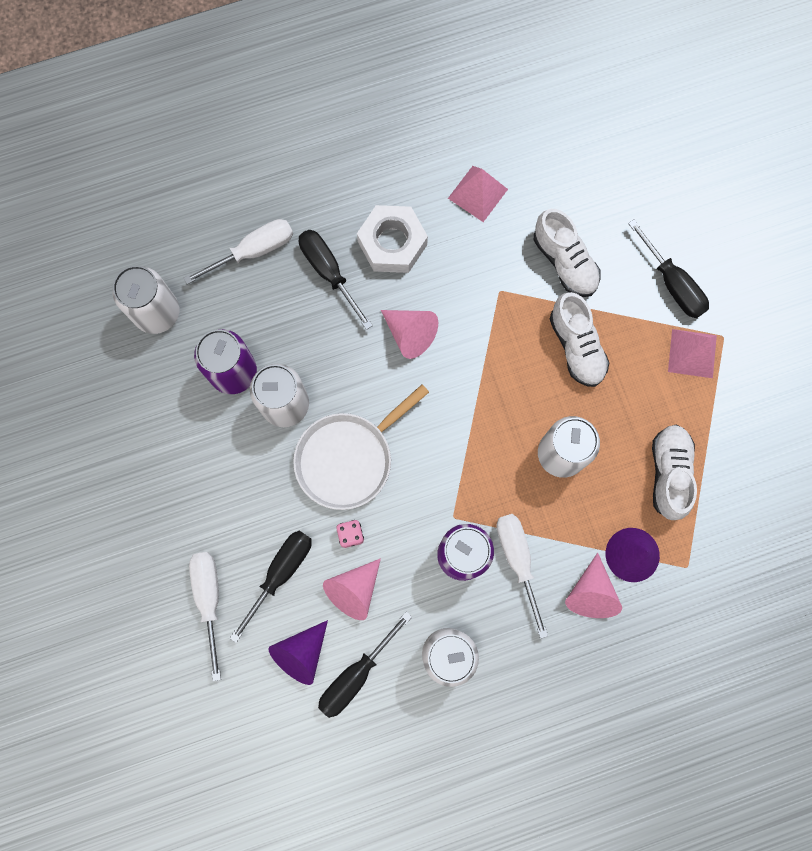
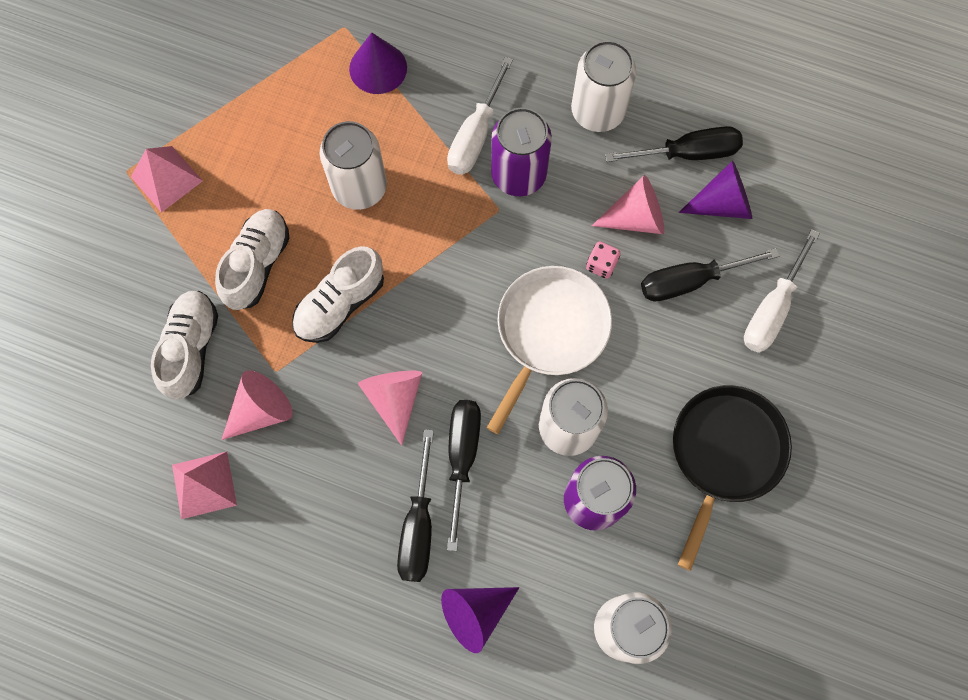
camera: 140 degrees left, 5 degrees down
(171, 470) = (725, 453): none -> black pan
(253, 251) = (475, 613): white screwdriver -> purple cone
(348, 459) = (549, 331): white pan -> white pan turned 60 degrees counterclockwise
(392, 243) = (331, 504): white nut -> none
(590, 593) = (439, 67): pink cone -> pink cone (261, 410)
(668, 473) = (286, 103): white shoe -> white shoe (340, 304)
(672, 283) = (119, 250): black screwdriver -> black screwdriver (462, 458)

